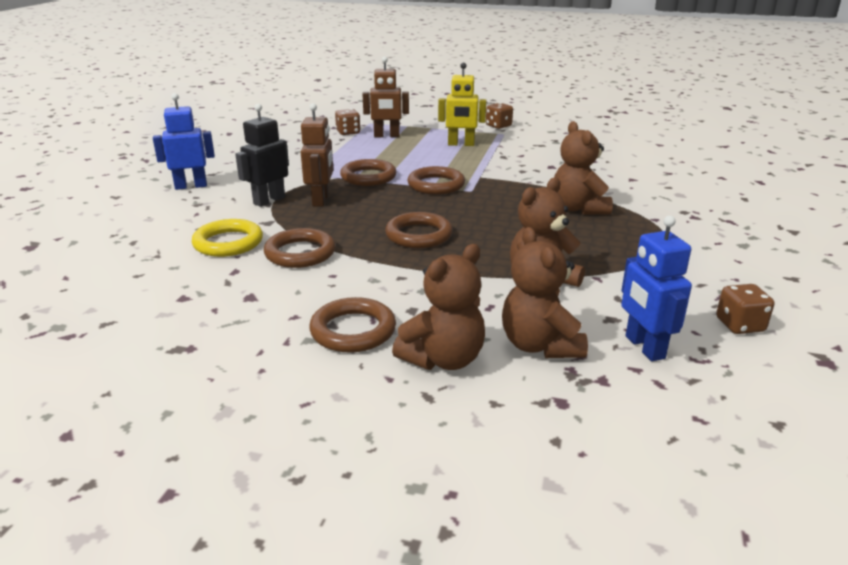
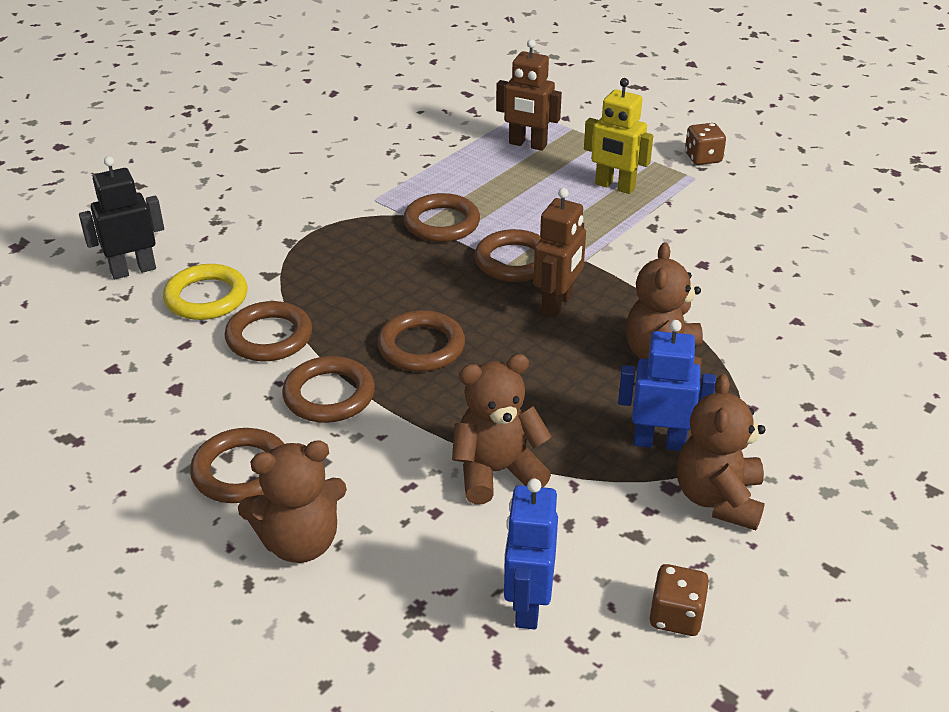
camera: 25 degrees right, 10 degrees up
(191, 186) = (227, 187): blue robot -> blue robot (659, 442)
(269, 200) = (295, 237): black robot -> black robot (133, 270)
(321, 200) = (354, 252): brown robot -> brown robot (557, 304)
(348, 132) = (482, 125): brown dice -> none
(378, 273) = (329, 395): none -> brown ring
(540, 345) = (414, 560): brown teddy bear -> brown teddy bear (718, 499)

